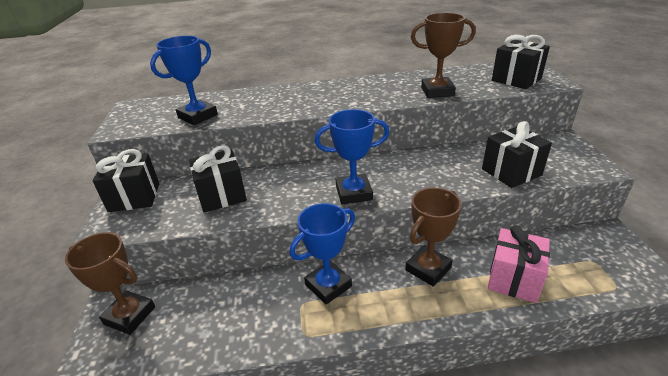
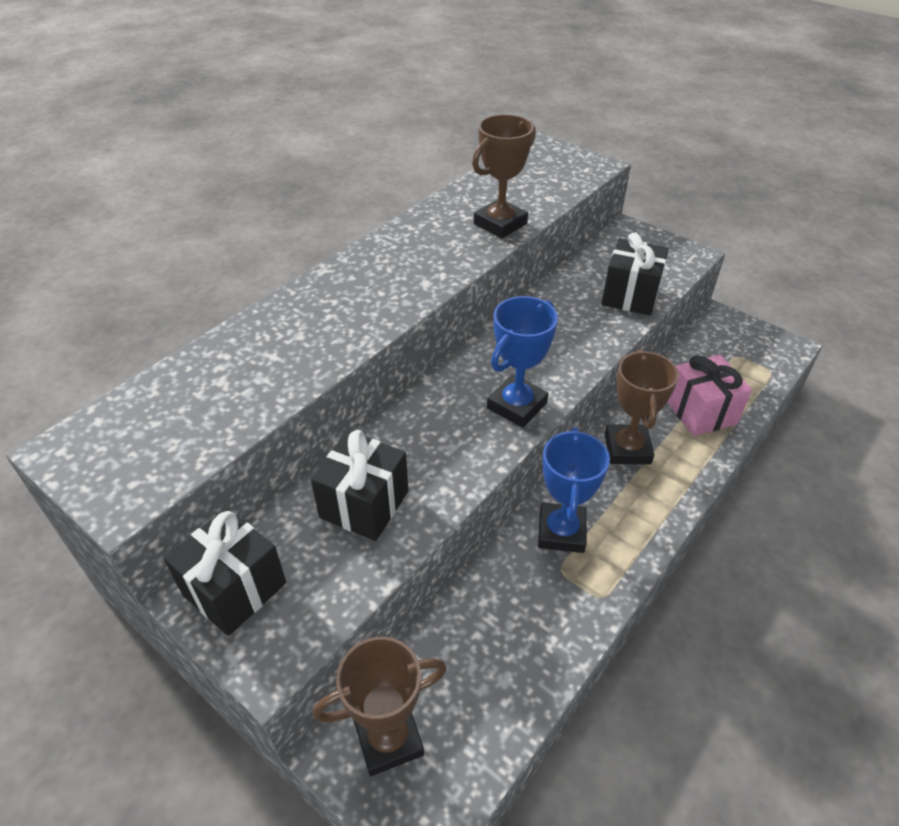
camera: 45 degrees left, 10 degrees up
(198, 116) = (233, 407): blue trophy -> none
(516, 79) = (558, 173): black gift -> none

